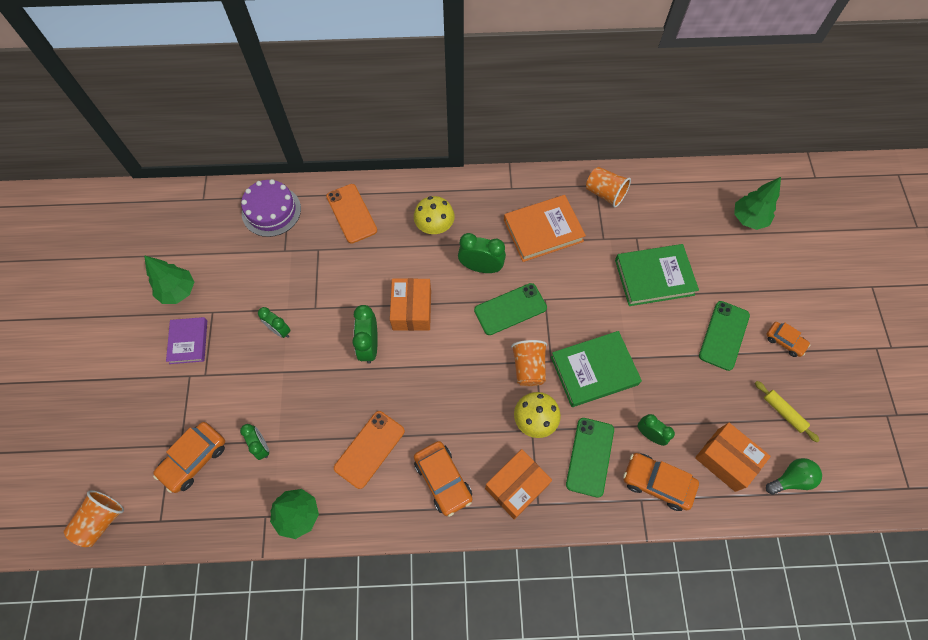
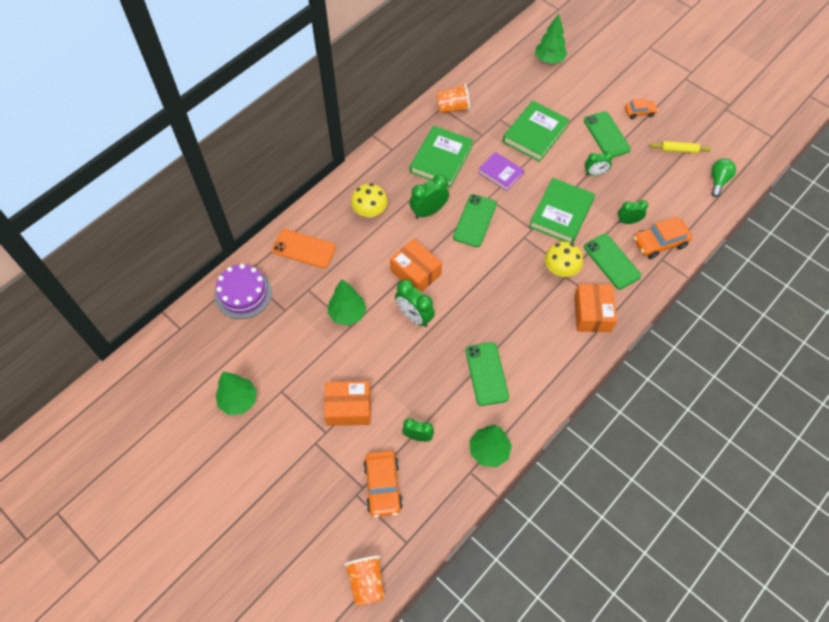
camera: 45 degrees left, 5 degrees down
(188, 342) = (287, 424): purple book -> purple book (500, 173)
(279, 330) = (343, 360): green clock -> green clock (595, 173)
(323, 296) = (347, 314): none -> green tree
(369, 449) = (486, 374): orange phone -> green phone
(443, 480) = (549, 349): orange car -> none
(528, 367) = (523, 244): orange cup -> none
(543, 231) = (441, 159): orange book -> green book
(726, 460) = (679, 199): orange box -> orange box (348, 408)

